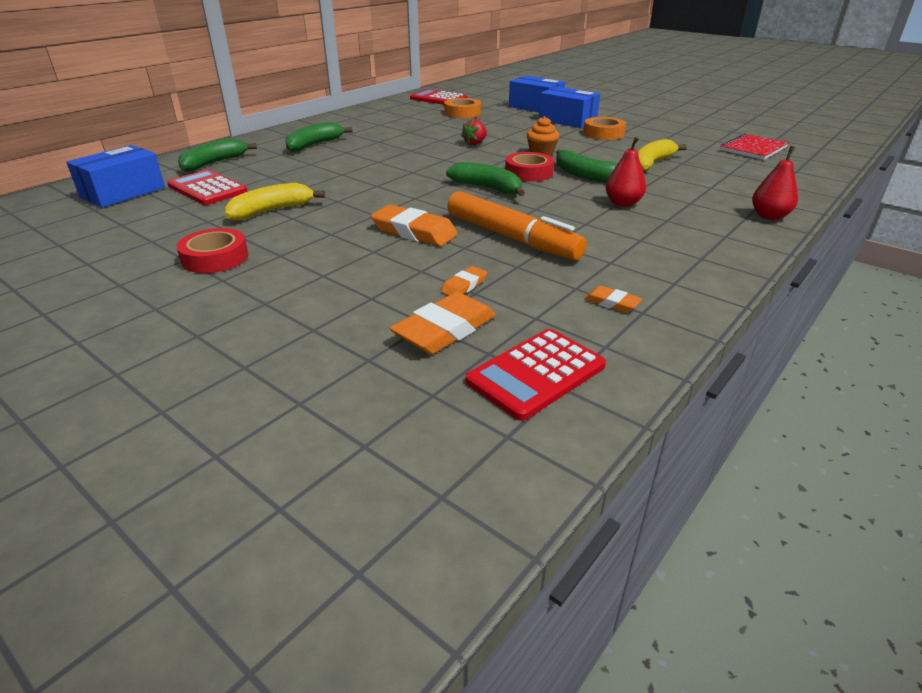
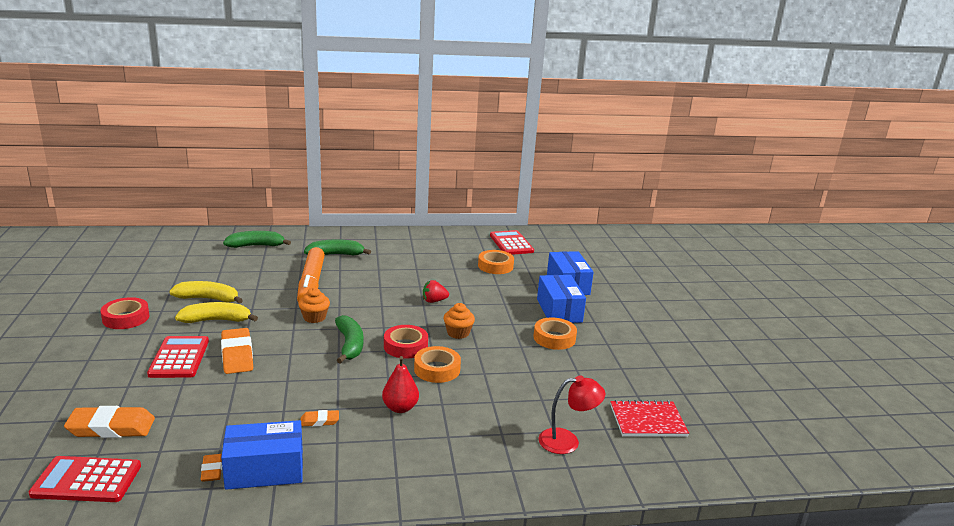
camera: 40 degrees right, 10 degrees down
(123, 192) = (177, 249): blue box -> blue box (265, 469)
(207, 189) = (214, 265): red calculator -> red calculator (179, 358)
(411, 185) = (314, 317): none -> orange cupcake
(464, 286) = (177, 407): orange eraser -> orange eraser (319, 421)
(512, 238) = (272, 391): orange marker -> orange marker (311, 283)
(584, 175) = (437, 369): green banana -> orange tape
(651, 164) = (514, 387): yellow banana -> yellow banana (216, 320)
(748, 174) = (567, 441): none -> red lamp
(769, 216) = (473, 484): red pear -> none

